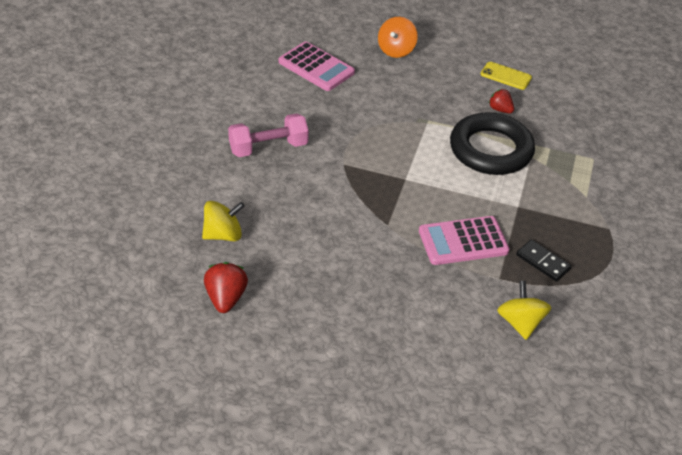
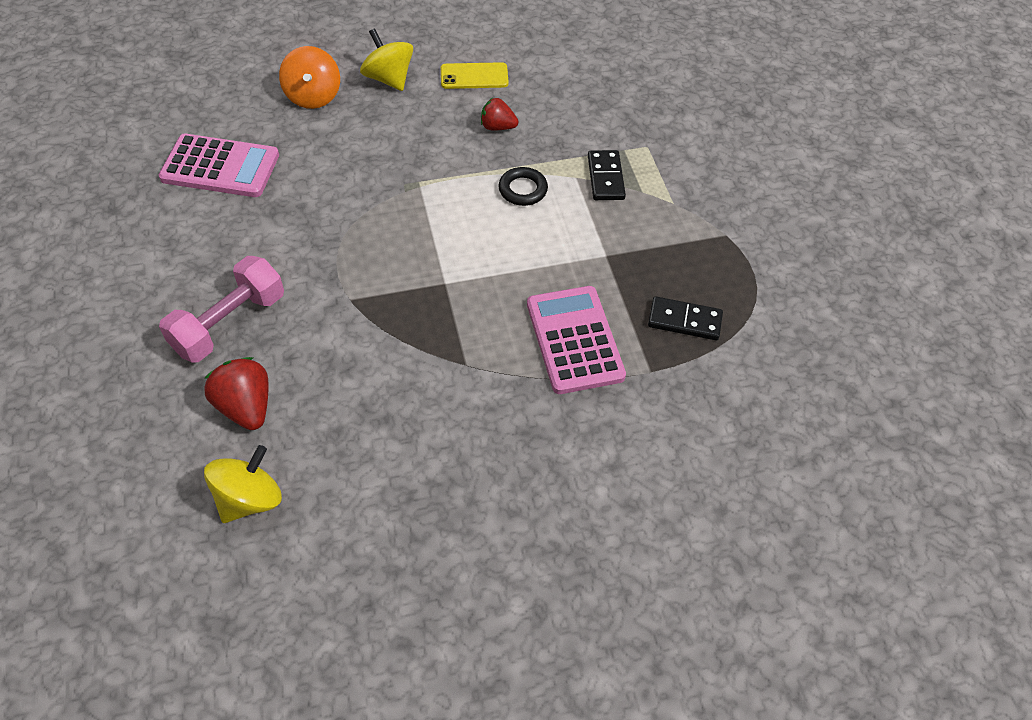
camera: 30 degrees left, 10 degrees up
(226, 298) = (318, 604): red strawberry -> red strawberry (246, 407)
(463, 241) = (574, 340): pink calculator -> pink calculator turned 120 degrees clockwise
(490, 150) = (523, 190): black ring -> black ring, size x0.41
(520, 323) = (715, 422): yellow spinning top -> yellow spinning top (389, 79)
(551, 164) = (605, 177): none -> black domino

